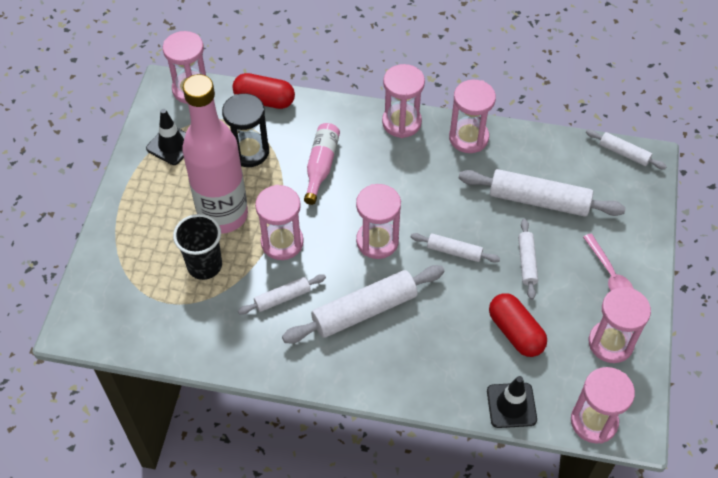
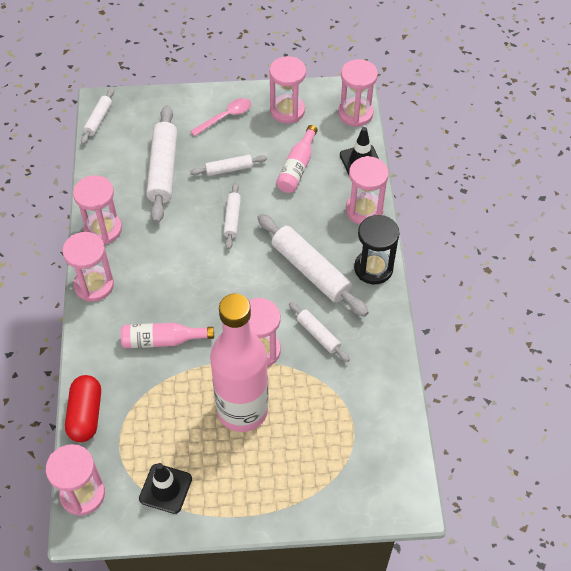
camera: 105 degrees left, 0 degrees up
(204, 265) = (304, 409): black cup -> none
(249, 151) = (158, 409): black hourglass -> black hourglass (373, 268)
(377, 241) = (237, 276): pink hourglass -> pink hourglass (364, 210)
(515, 332) = (297, 167): red capsule -> pink bottle

